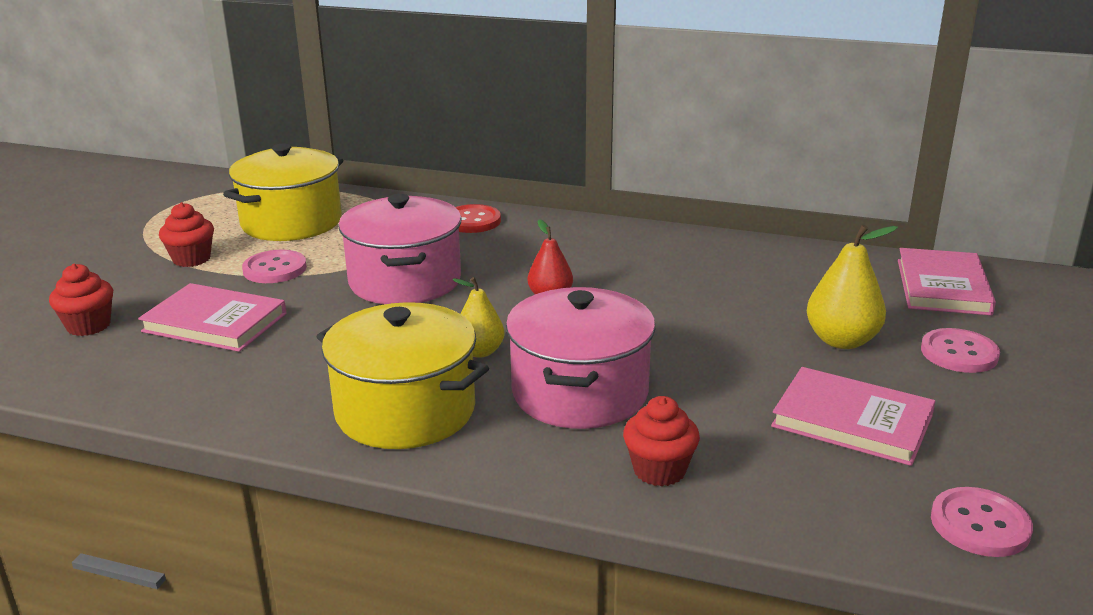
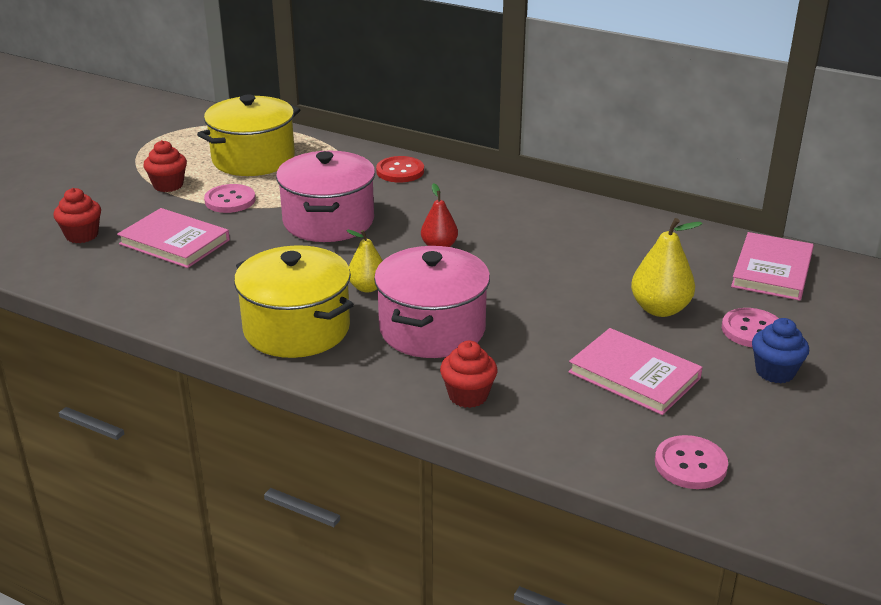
camera: 10 degrees right, 5 degrees up
(1013, 398) = (775, 372): none -> blue cupcake

